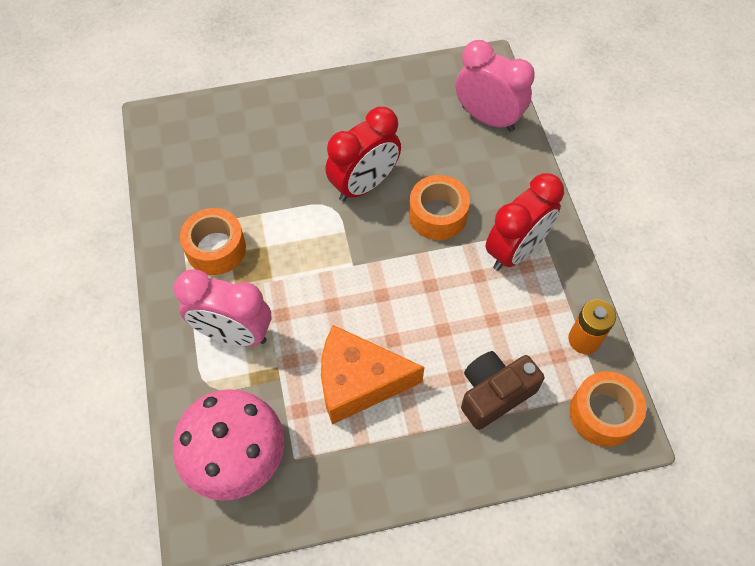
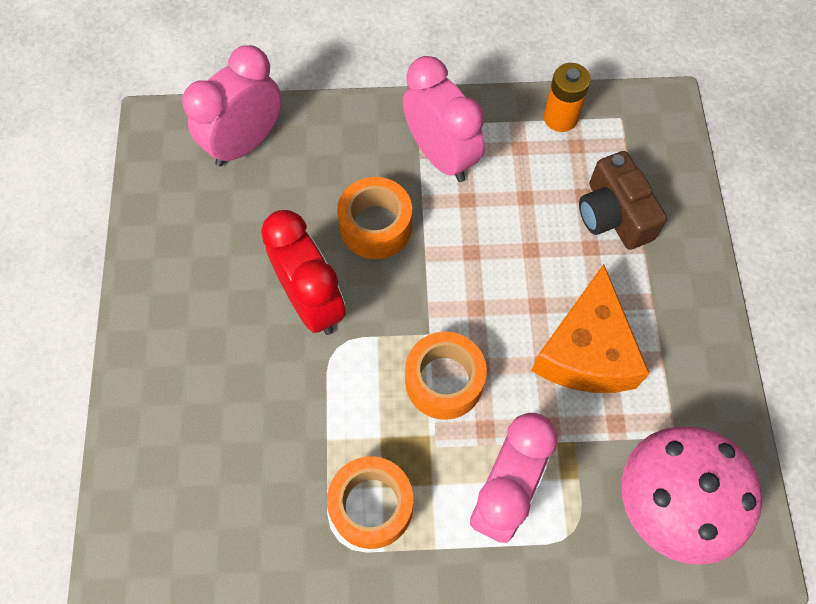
camera: 80 degrees left, 5 degrees up
(515, 251) = (441, 156): red clock -> pink clock
(602, 414) = (644, 122): orange tape -> orange tape (444, 381)

